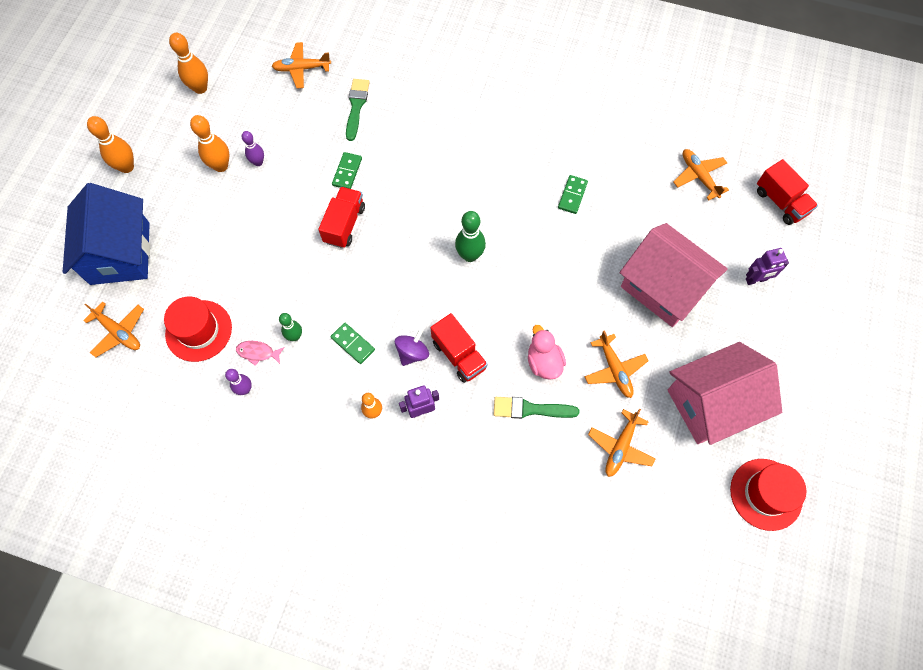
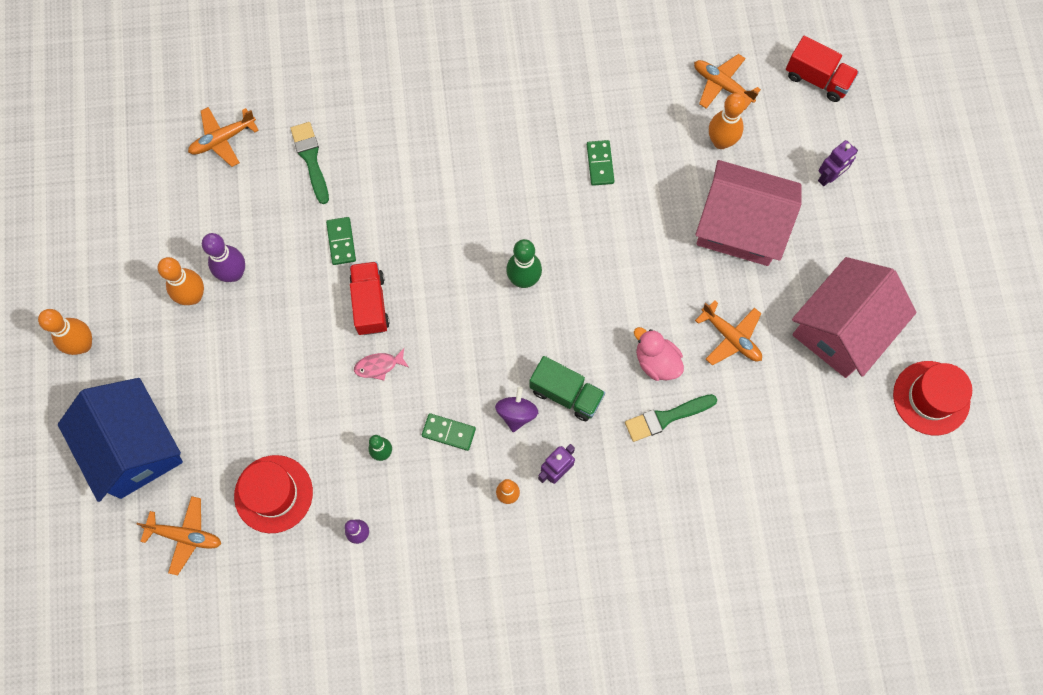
camera: 25 degrees left, 5 degrees up
(200, 88) = (116, 213): orange bowling pin -> orange bowling pin (721, 142)
(258, 162) = (234, 273): purple bowling pin -> purple bowling pin, size x1.57
(258, 352) = (352, 488): pink fish -> pink fish (379, 366)
(459, 355) = (566, 394): red truck -> green truck
(620, 447) = (772, 415): orange plane -> none

